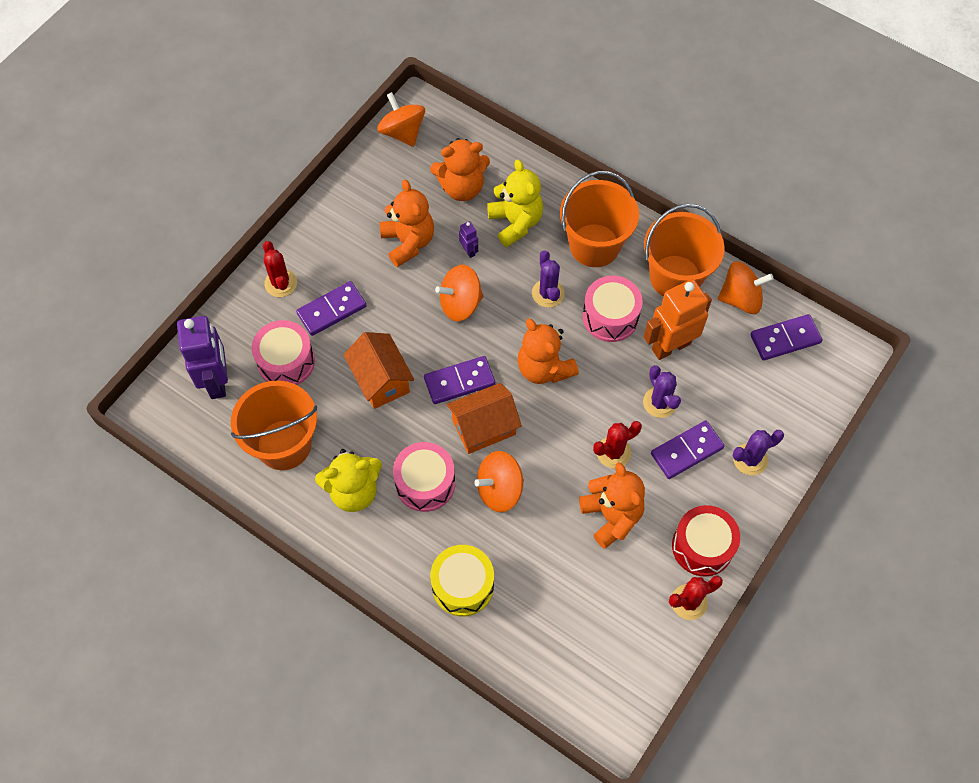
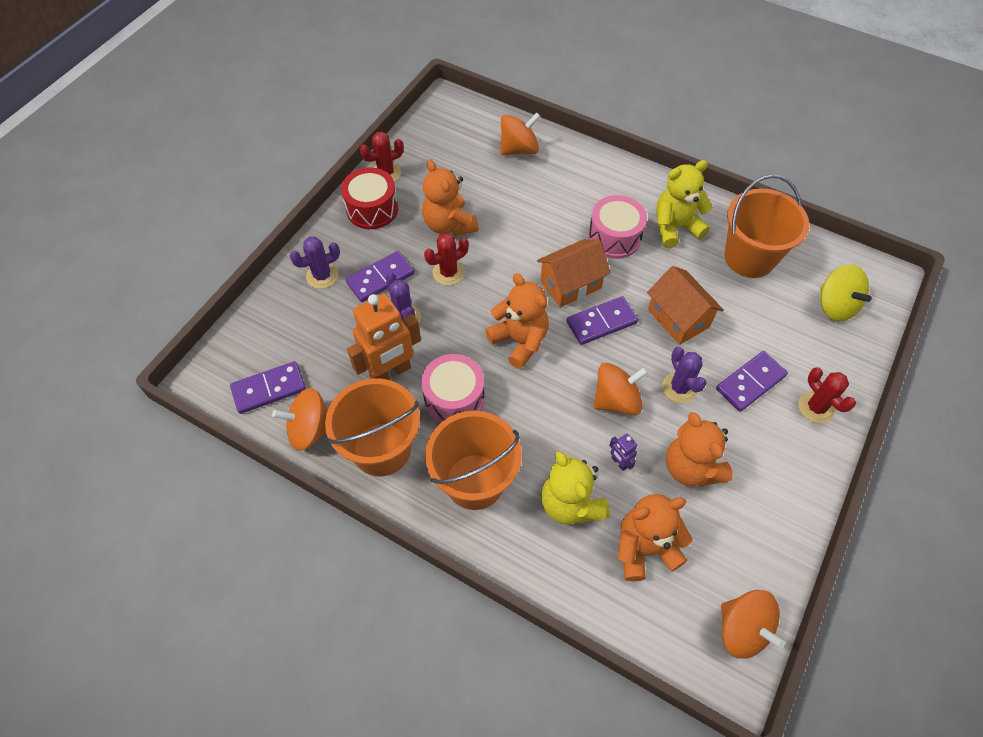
camera: 175 degrees right, 5 degrees down
(217, 381) = (835, 306): purple robot -> yellow spinning top
(286, 361) = (776, 328): pink drum -> none
(463, 585) = (568, 171): yellow drum -> none
(499, 489) = (548, 237): orange spinning top -> orange spinning top (519, 149)
(548, 293) = (523, 419): purple cactus -> purple cactus (679, 388)

